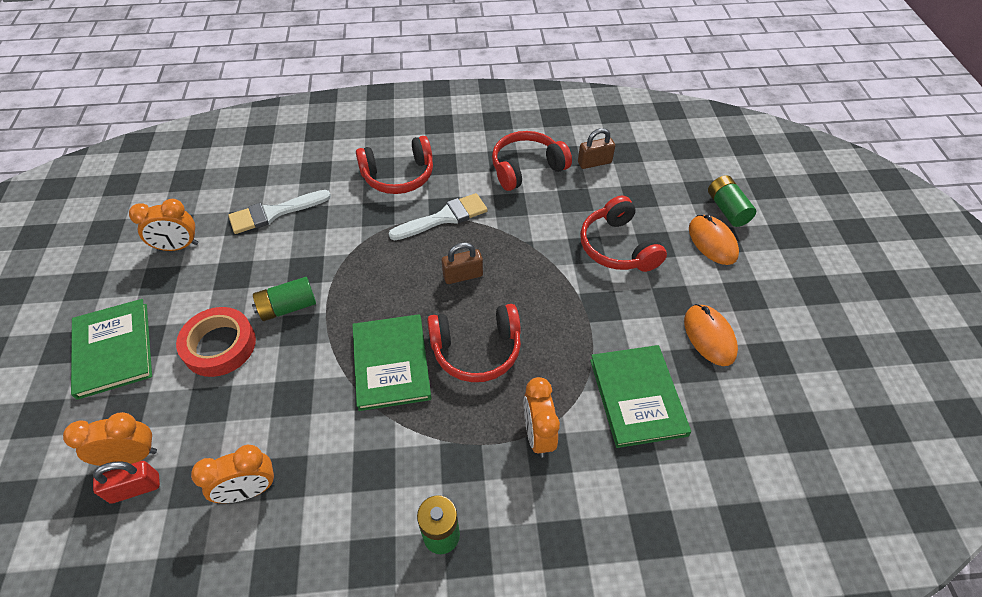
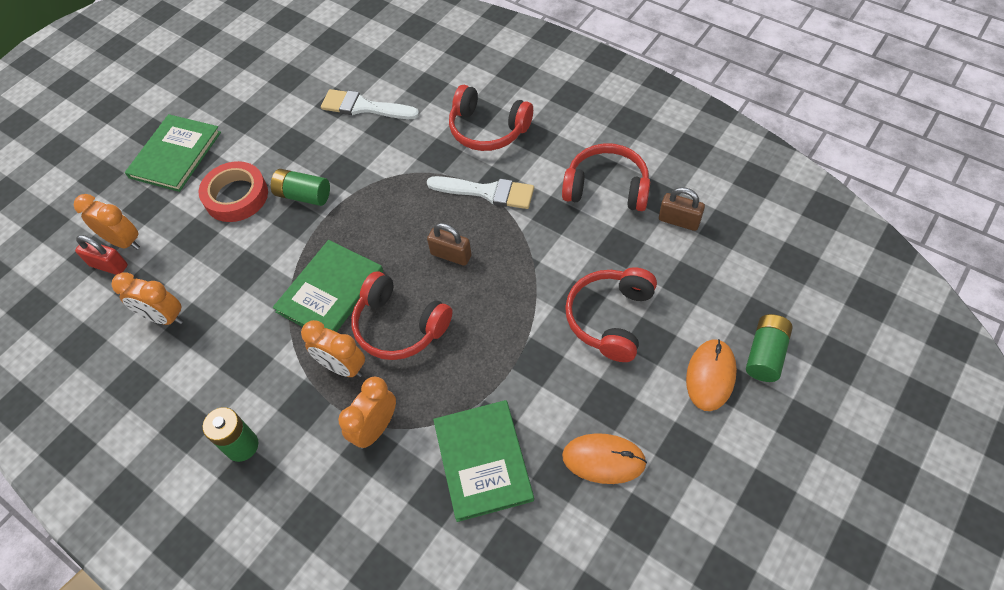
camera: 45 degrees right, 5 degrees up
(178, 247) = (277, 97): orange clock -> orange clock (342, 367)
(637, 396) = (483, 460): green book -> green book turned 45 degrees counterclockwise
(709, 336) = (603, 459): orange mouse -> orange mouse turned 75 degrees clockwise

